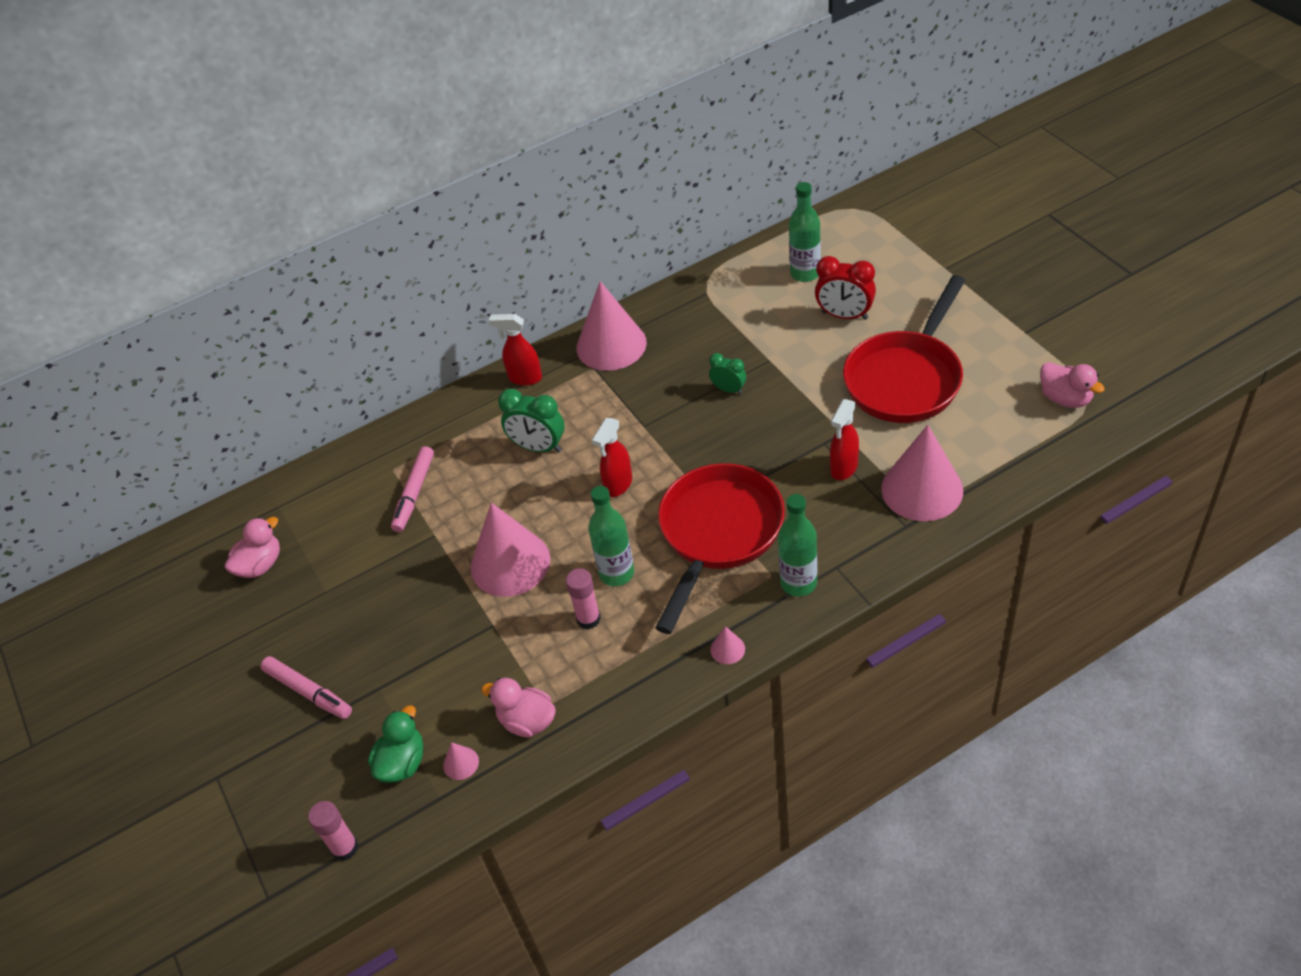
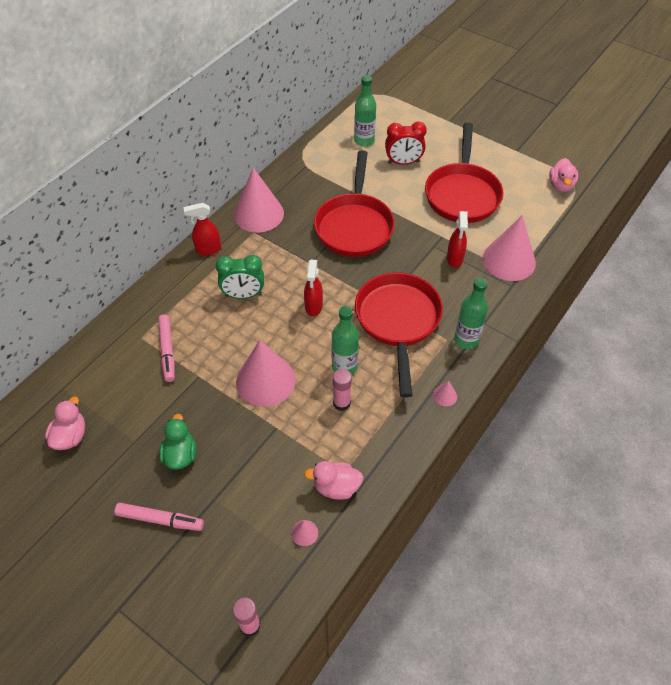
camera: 30 degrees left, 5 degrees up
(402, 763) = (261, 547): green duck -> green duck (180, 455)
(729, 389) = (354, 226): green clock -> red pan
(1065, 398) = (561, 185): pink duck -> pink duck turned 75 degrees clockwise

